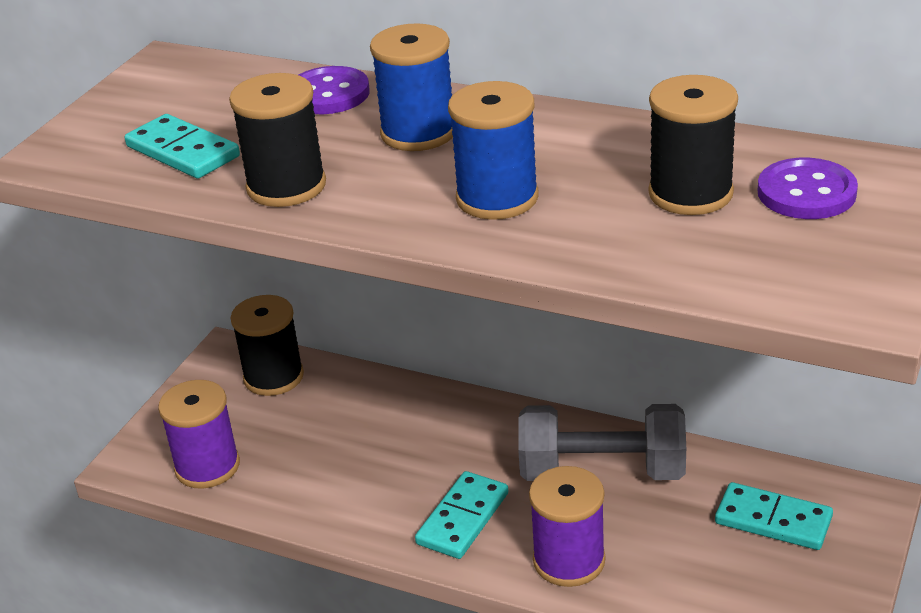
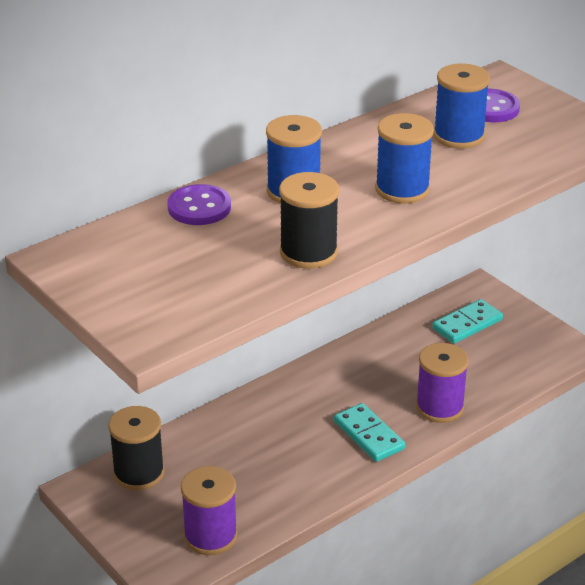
camera: 65 degrees left, 0 degrees up
(182, 152) = (212, 280): turquoise domino -> none
(602, 471) = (375, 366): grey dumbbell -> none
(690, 193) = (458, 136): black spool -> blue spool

